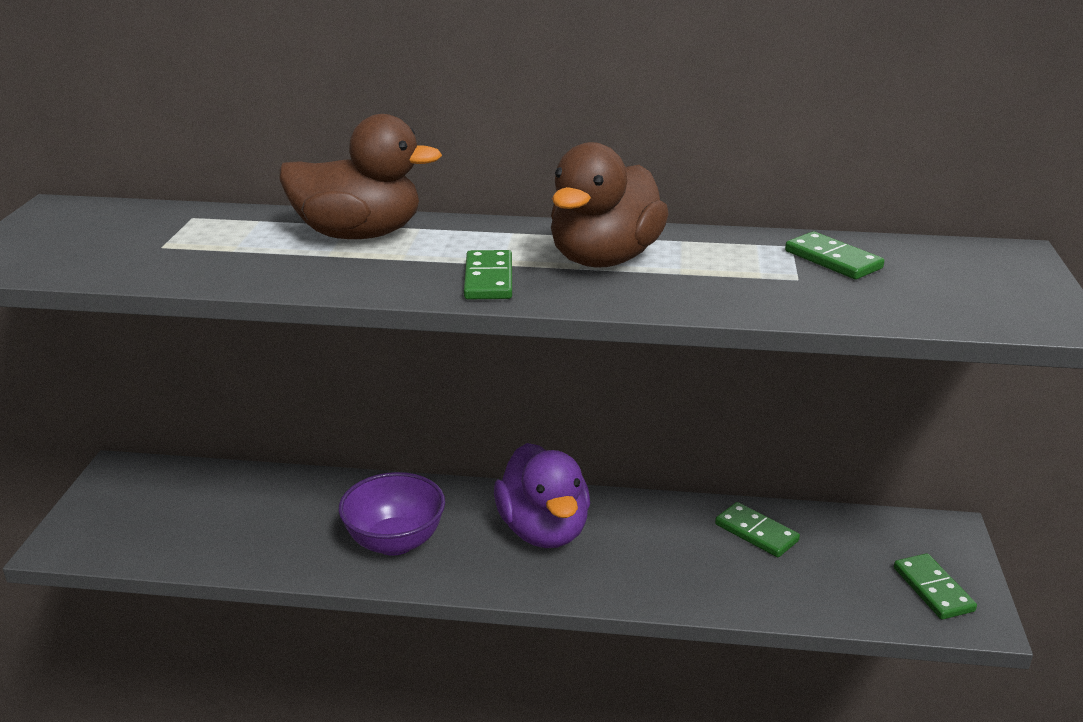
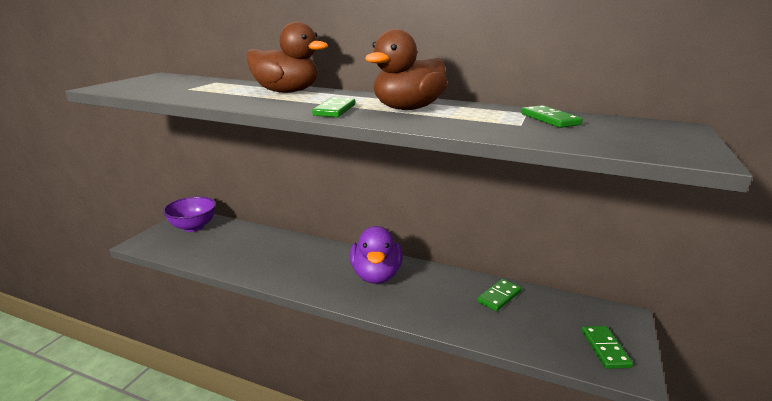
camera: 15 degrees right, 5 degrees down
(395, 542) = (295, 268): purple bowl -> purple bowl (193, 227)
(756, 533) = (499, 296): green domino -> green domino turned 75 degrees clockwise

